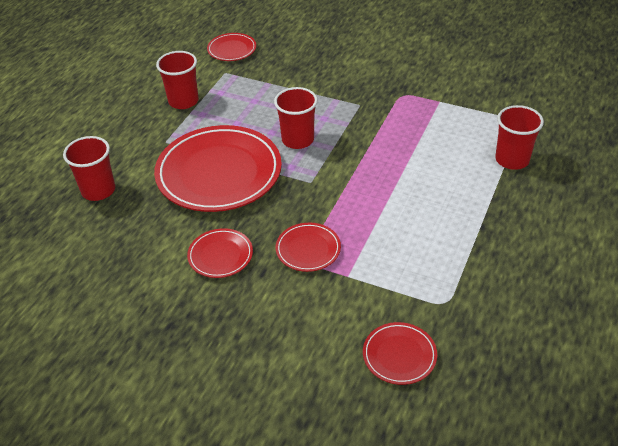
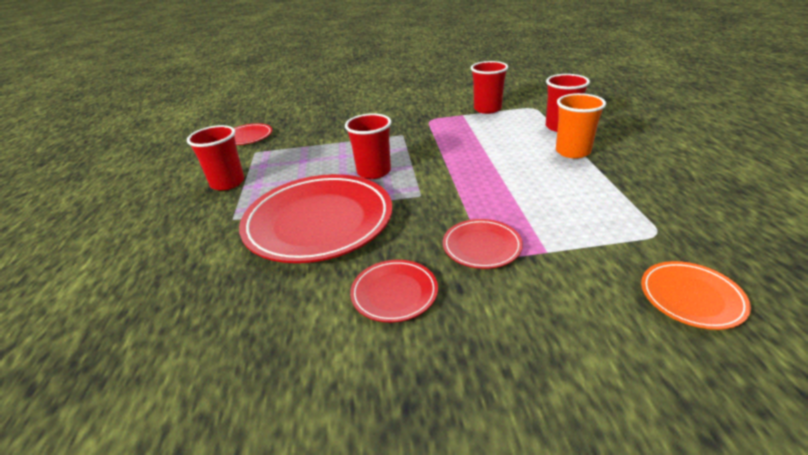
camera: 30 degrees left, 10 degrees down
(98, 190) = (176, 293): red cup -> red cup (487, 109)
(399, 355) = (691, 297): red plate -> orange plate
(484, 195) = (572, 151): none -> orange cup

